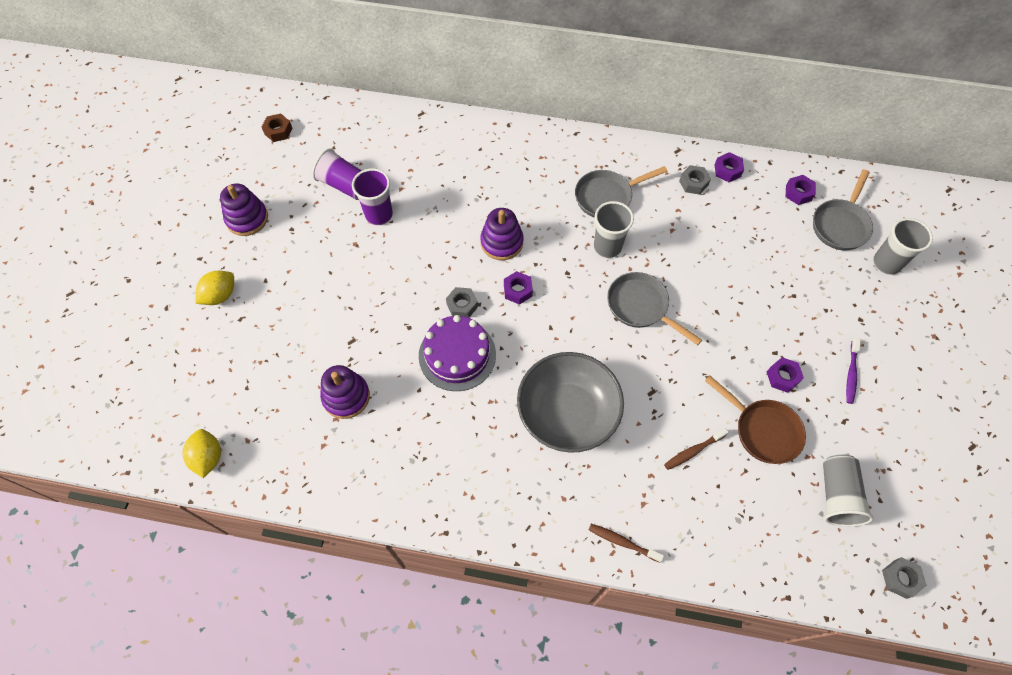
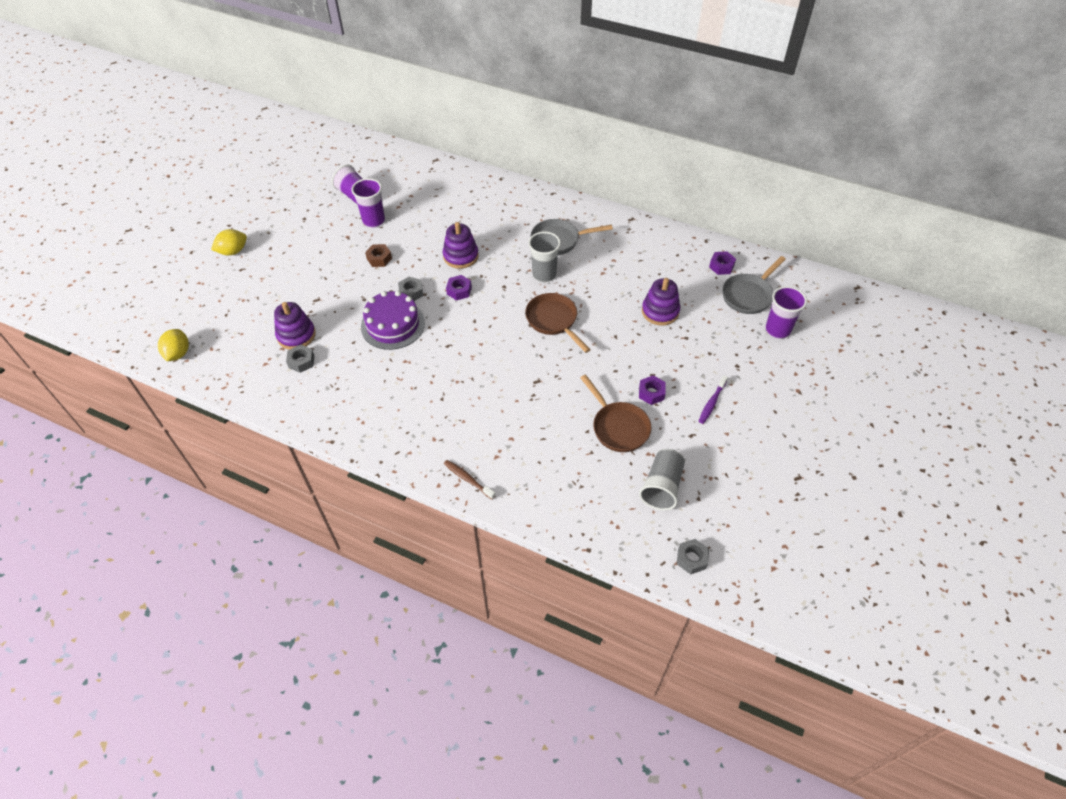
camera: 15 degrees right, 10 degrees down
(247, 218) = (274, 206): purple stacking toy -> purple stacking toy (660, 311)
(278, 131) = (322, 153): brown nut -> brown nut (379, 259)
(567, 413) = (462, 381): grey bowl -> none
(641, 307) = (553, 321): grey pan -> brown pan
(693, 183) = (634, 243): grey nut -> grey nut (301, 361)
(693, 451) = (553, 429): brown toothbrush -> none
(727, 170) = (667, 240): purple nut -> none
(886, 263) = (777, 330): grey cup -> purple cup

